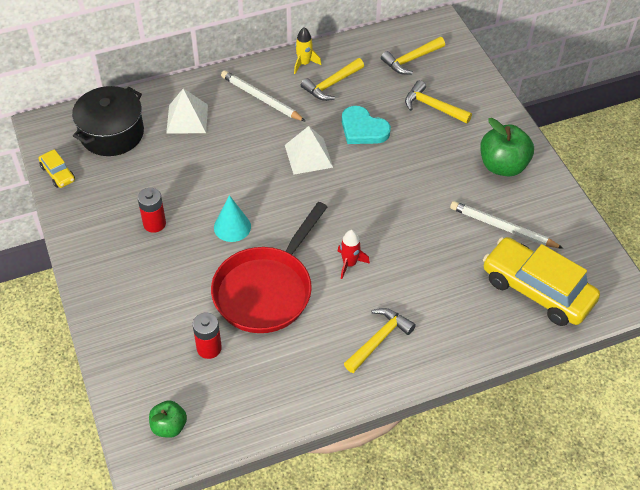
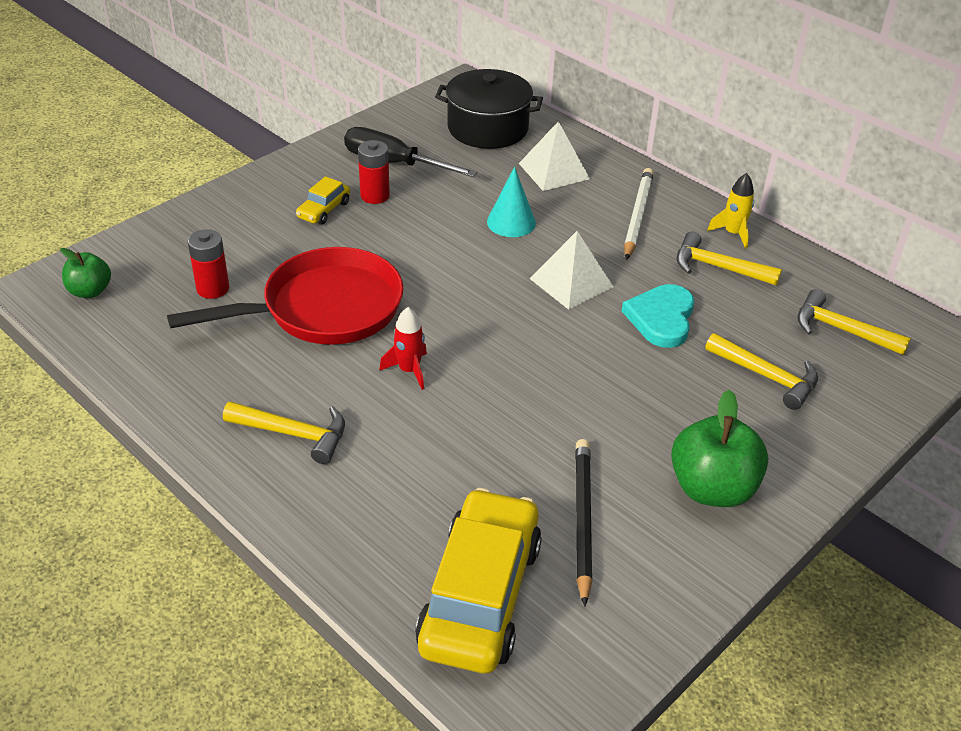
camera: 65 degrees right, 10 degrees down
(58, 173) = (403, 113): yellow car -> yellow car (324, 210)
(121, 200) = (394, 163): none -> black screwdriver
(232, 227) = (407, 253): turquoise cone -> turquoise cone (511, 222)
(266, 290) = (324, 309): red pan -> red pan turned 150 degrees clockwise
(432, 107) = (767, 377): yellow hammer -> yellow hammer turned 120 degrees clockwise
(502, 227) = (582, 520): white pencil -> black pencil

